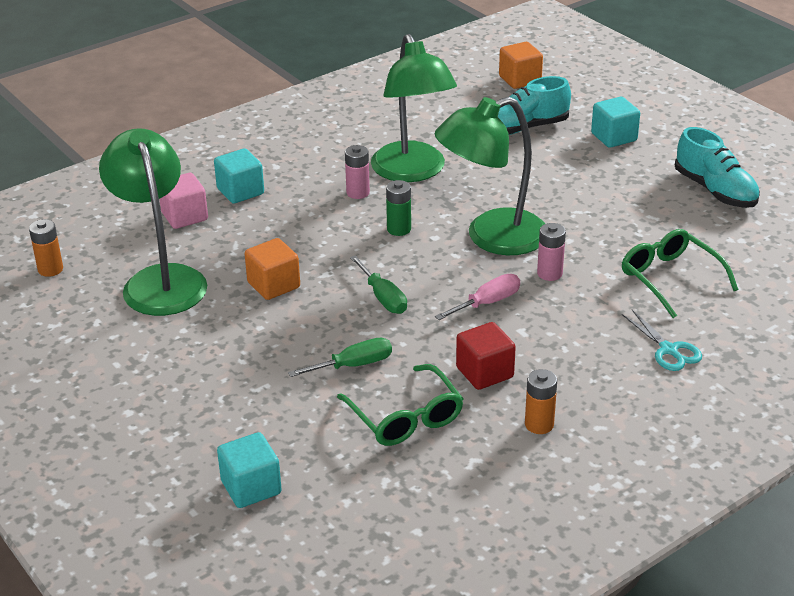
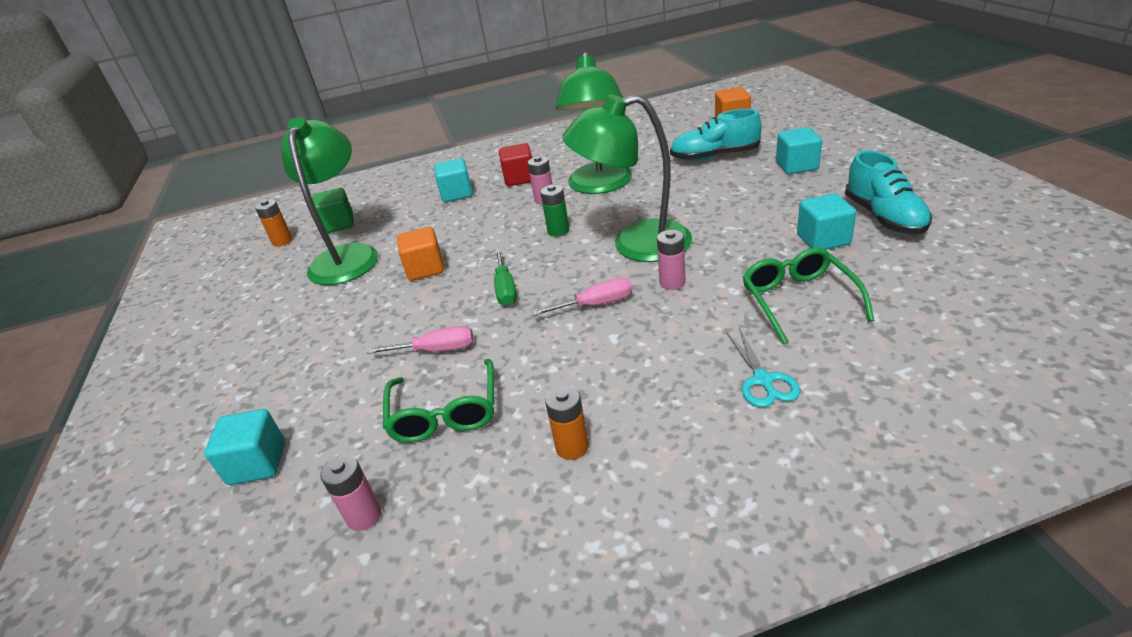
camera: 25 degrees right, 0 degrees up
(110, 241) = (338, 224): none -> green cube
(184, 216) = (403, 209): pink cube -> none
(353, 365) = (436, 350): green screwdriver -> pink screwdriver
(393, 505) = (364, 516): none -> pink battery
(484, 372) = (551, 376): red cube -> red cube (519, 178)
(669, 218) = (823, 239): none -> turquoise cube

